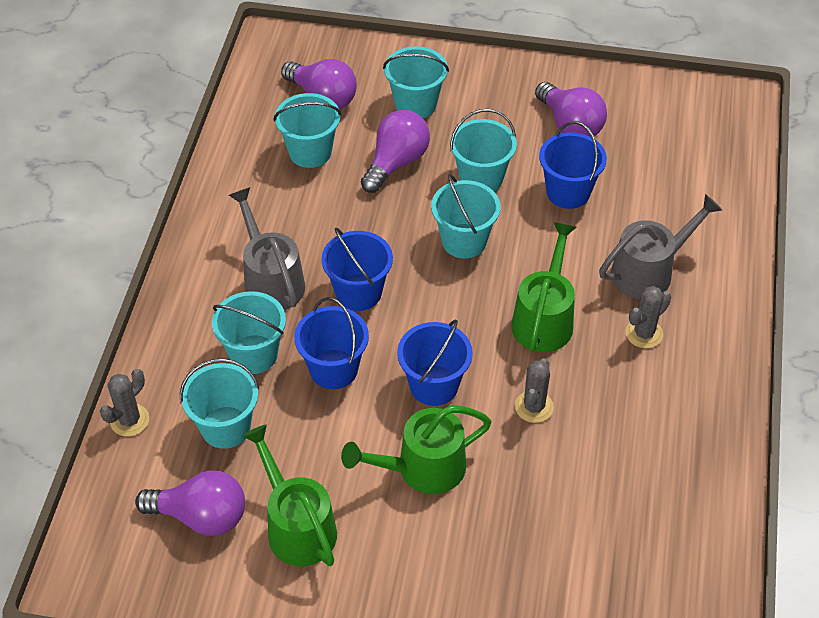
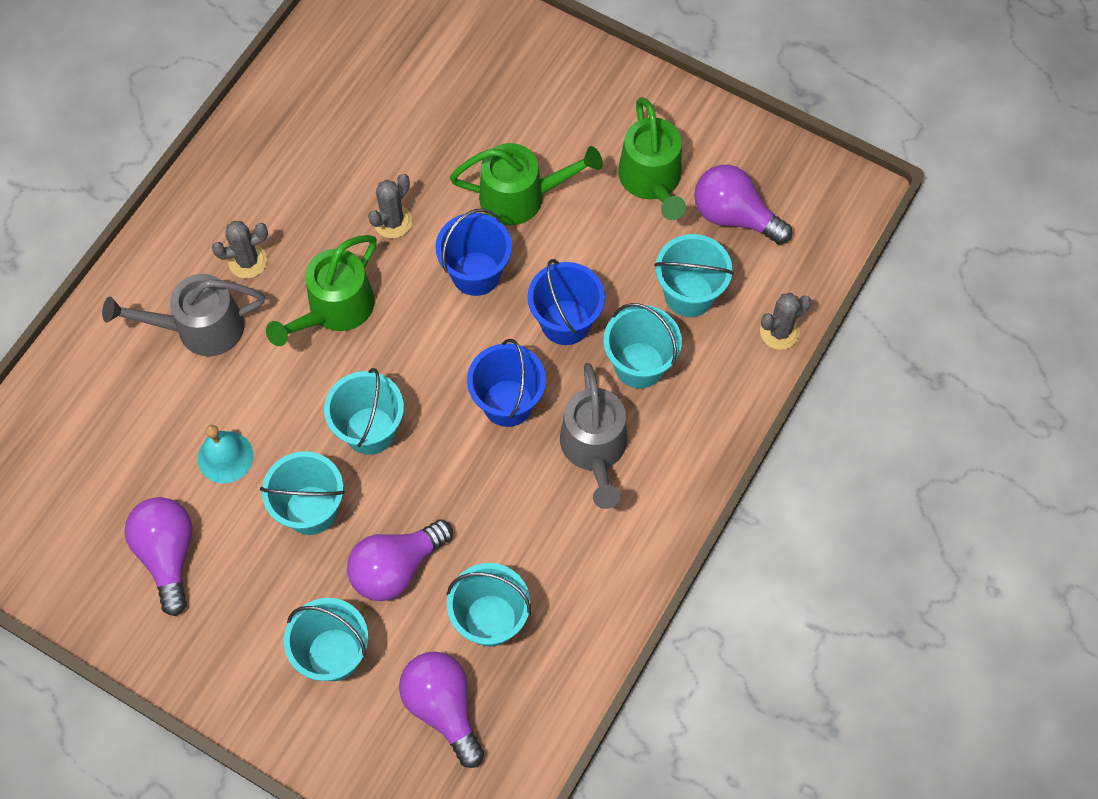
camera: 160 degrees left, 15 degrees up
(568, 192) = (225, 457): blue bucket -> turquoise bell

